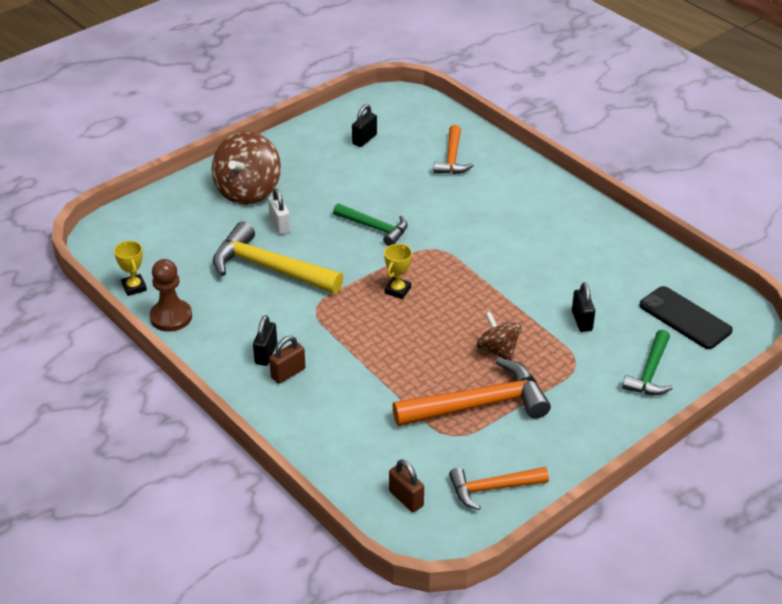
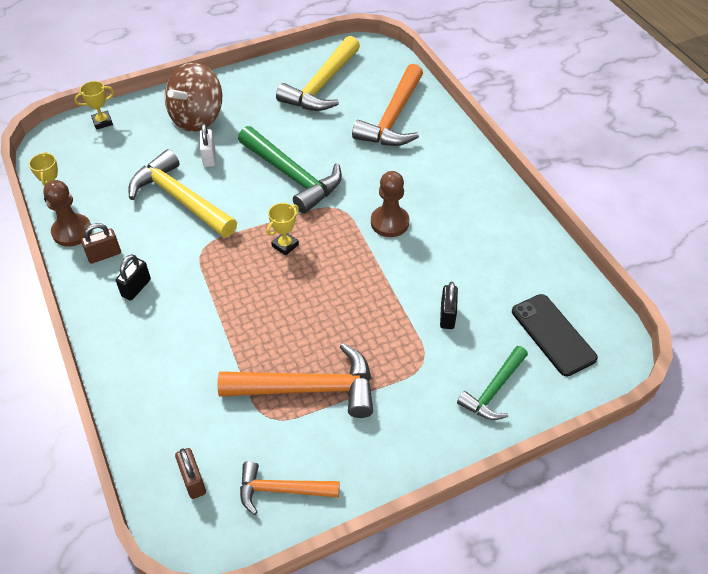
camera: 15 degrees right, 10 degrees up
(147, 211) = (102, 122): none -> yellow trophy
(288, 373) = (146, 313): brown padlock -> brown padlock (104, 255)
(364, 139) = (322, 85): black padlock -> yellow hammer
(374, 228) = (292, 176): green hammer -> green hammer, size x1.66
(452, 158) = (393, 118): orange hammer -> orange hammer, size x1.66
(491, 252) = (389, 222): none -> brown pawn
(498, 350) = (352, 331): brown spinning top -> none

